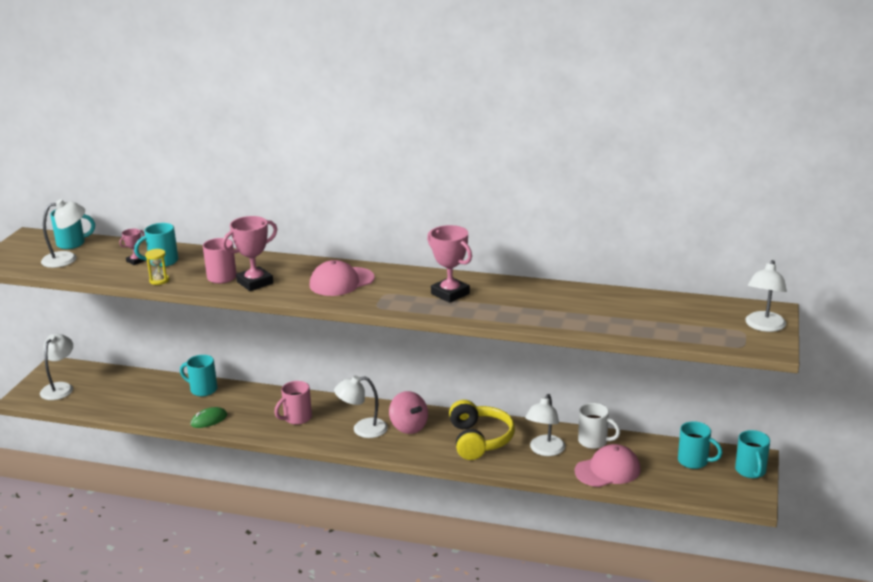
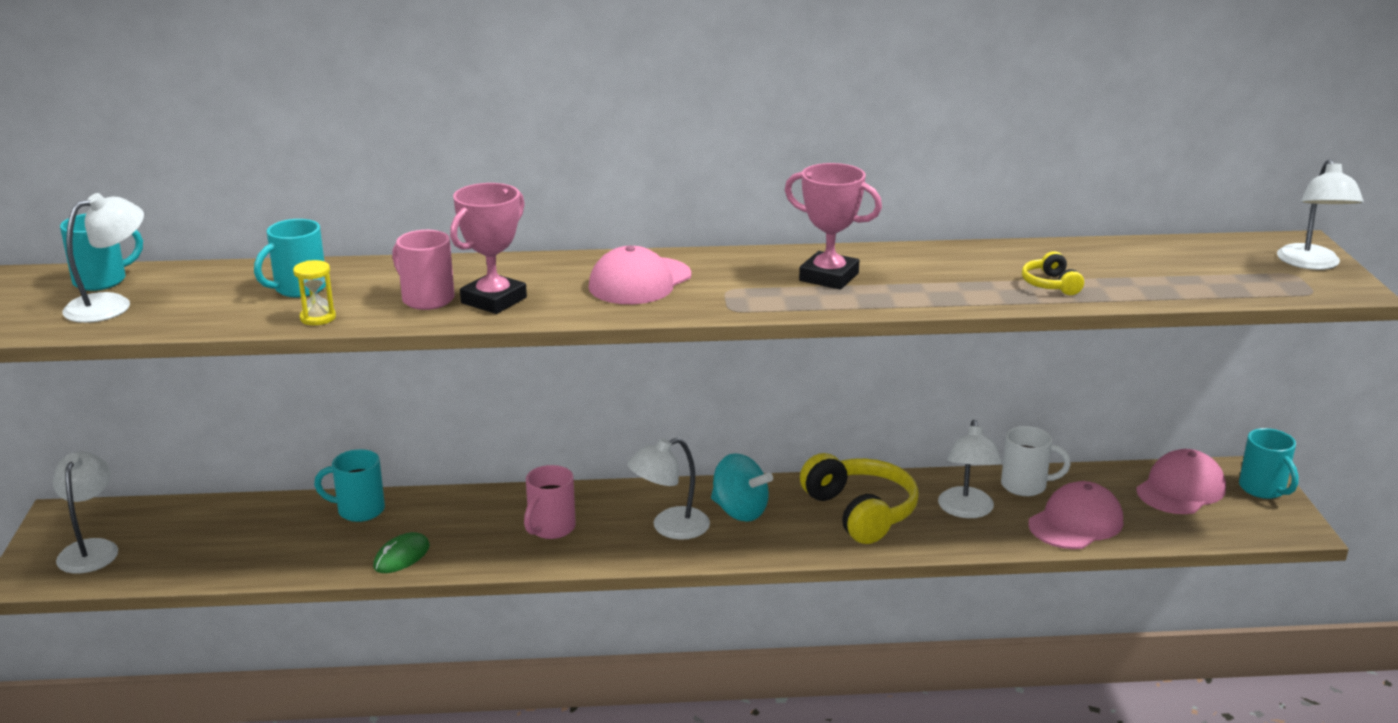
camera: 20 degrees left, 0 degrees up
(135, 261) = (247, 293): pink trophy -> none
(409, 427) = (740, 511): pink spinning top -> turquoise spinning top
(578, 317) = (1050, 285): none -> yellow headphones
(694, 461) = (1180, 489): turquoise mug -> pink cap

